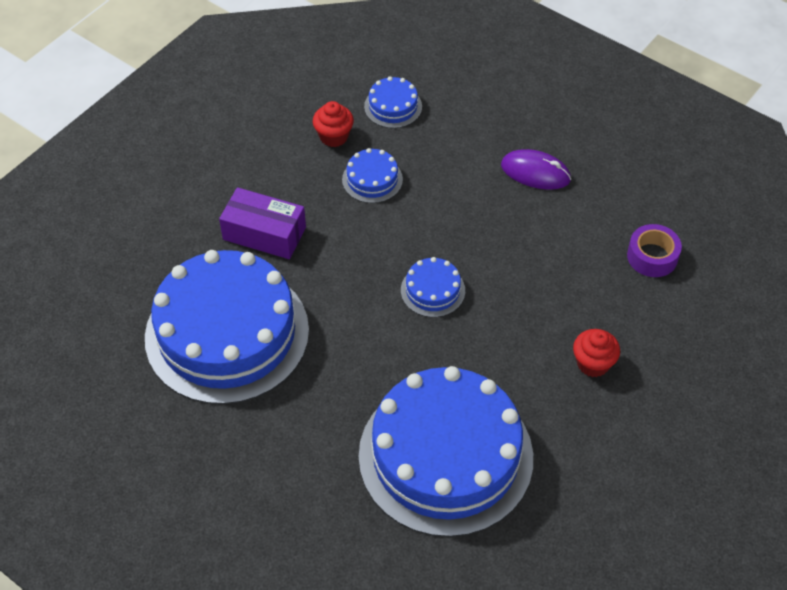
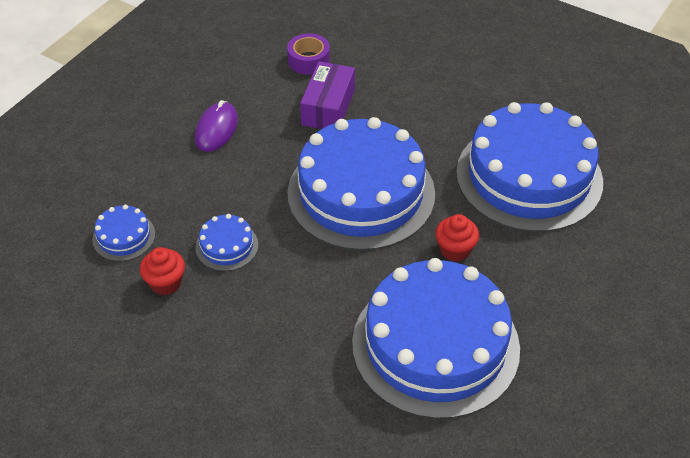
camera: 95 degrees left, 5 degrees down
(264, 233) = (304, 329): purple box -> purple box (328, 107)
(433, 290) = (361, 193): blue cake -> blue cake, size x2.46
(593, 363) = (421, 94): red cupcake -> red cupcake (455, 250)

